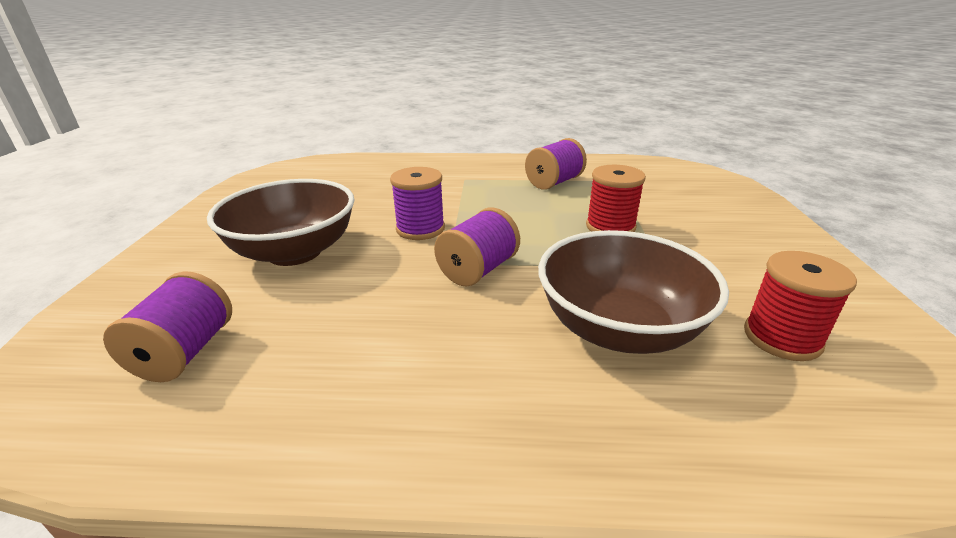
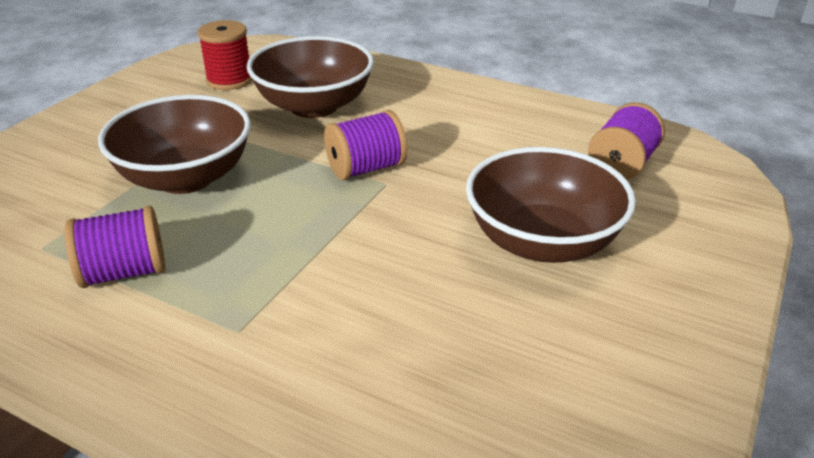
camera: 155 degrees left, 5 degrees up
(420, 229) = (385, 235): purple spool -> none
(610, 227) = (185, 178): red spool -> brown bowl

